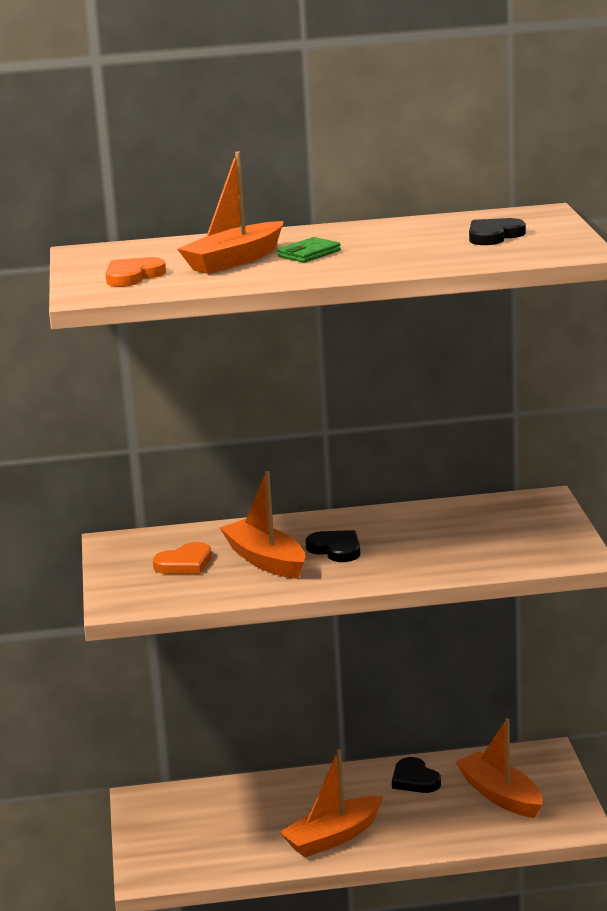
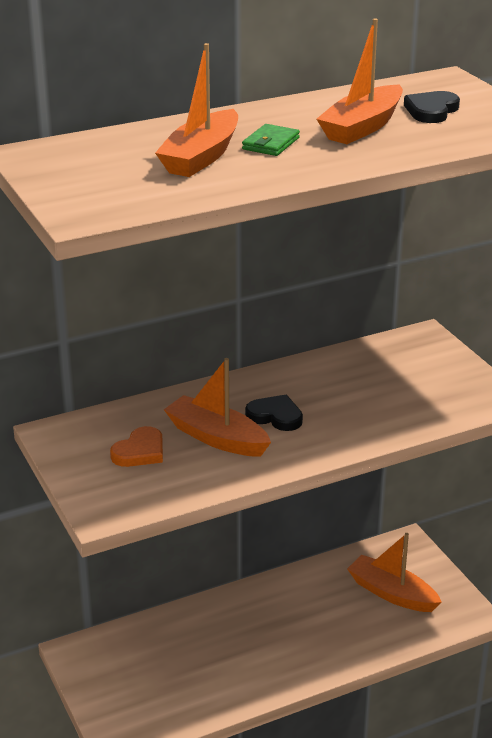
camera: 20 degrees left, 10 degrees up
(133, 276) = (110, 185): orange heart -> none
(333, 837) = (270, 663): orange boat -> orange boat (362, 127)
(414, 779) = (311, 588): black heart -> none

